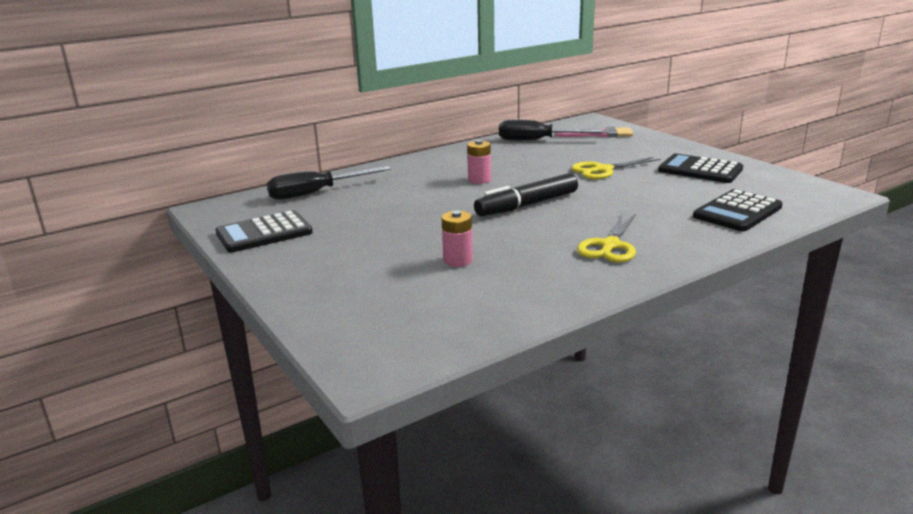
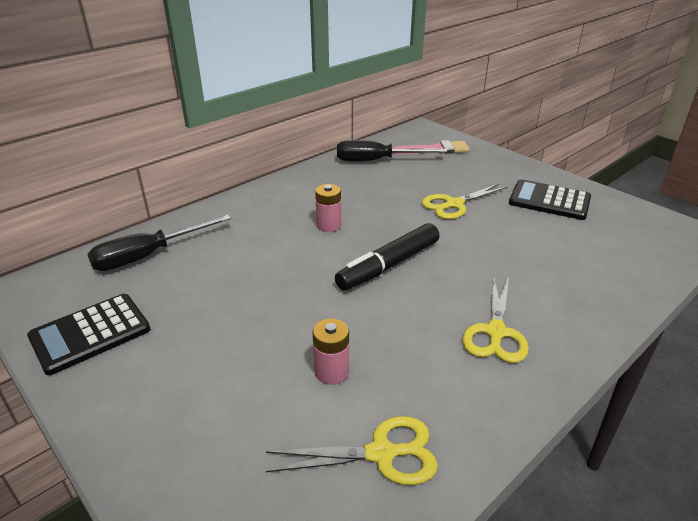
camera: 10 degrees left, 10 degrees up
(486, 302) = (381, 453): none -> yellow scissors
(737, 212) = (608, 266): black calculator -> none

